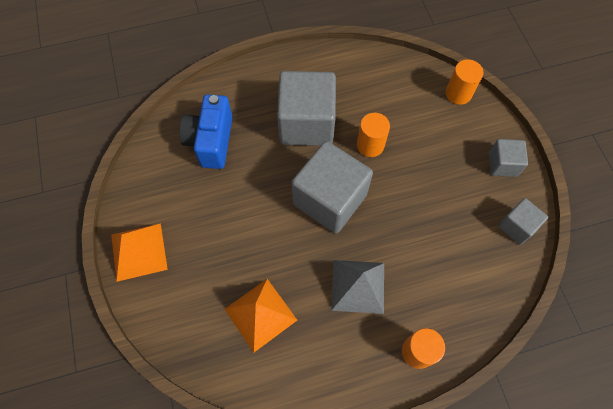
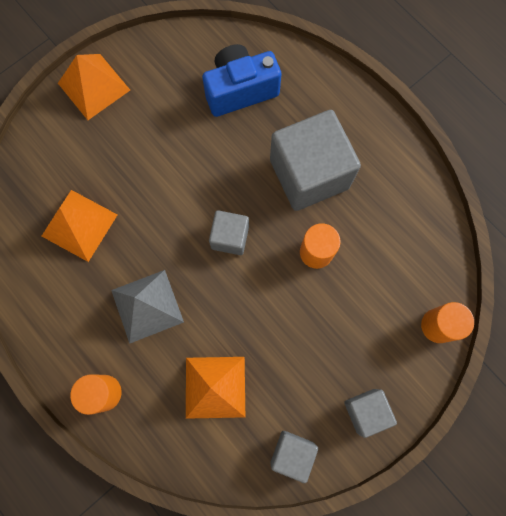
camera: 65 degrees right, 10 degrees up
(329, 199) = (230, 237): grey cube -> grey cube, size x0.51
(446, 260) = (215, 387): none -> orange pyramid

